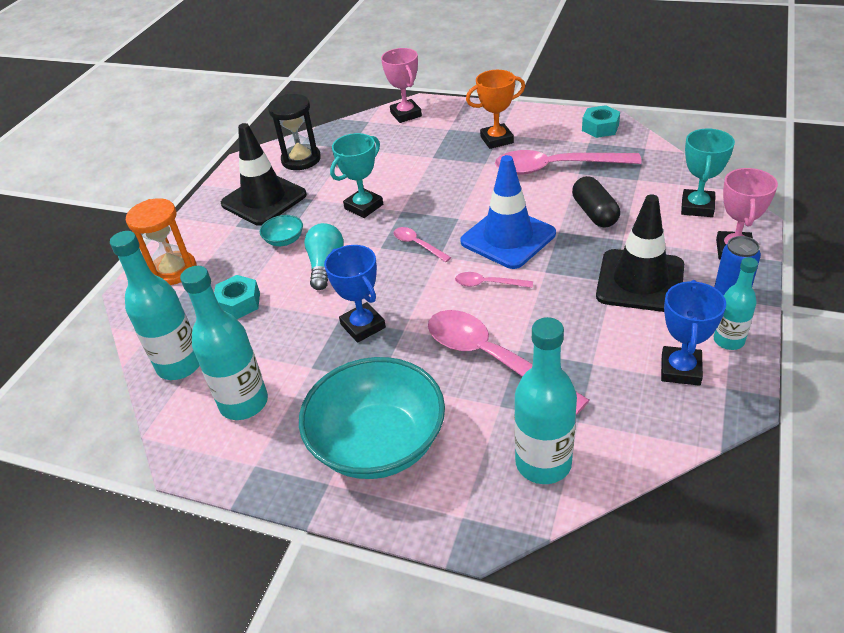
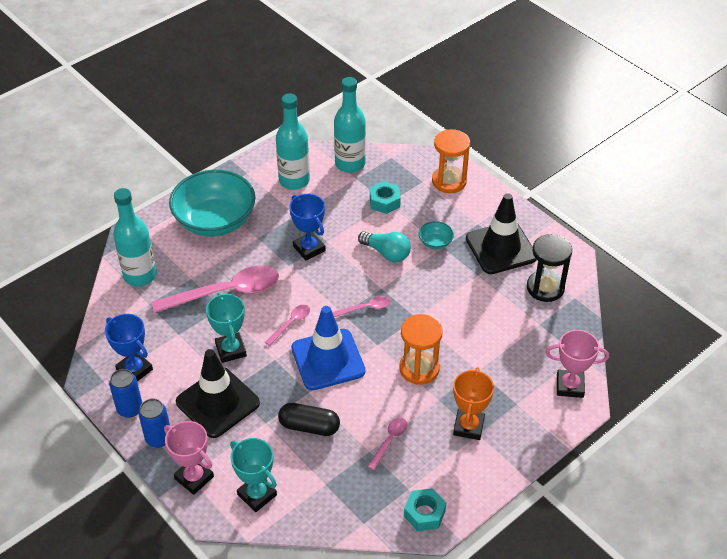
camera: 115 degrees right, 5 degrees up
(363, 326) = (309, 248): blue trophy -> blue trophy turned 60 degrees clockwise
(364, 206) = (440, 299): turquoise trophy -> turquoise trophy (231, 350)
(462, 184) = (419, 369): none -> orange hourglass
(556, 168) = (389, 441): pink spoon -> pink spoon, size x0.46
(728, 340) = (130, 409): turquoise bottle -> blue can

